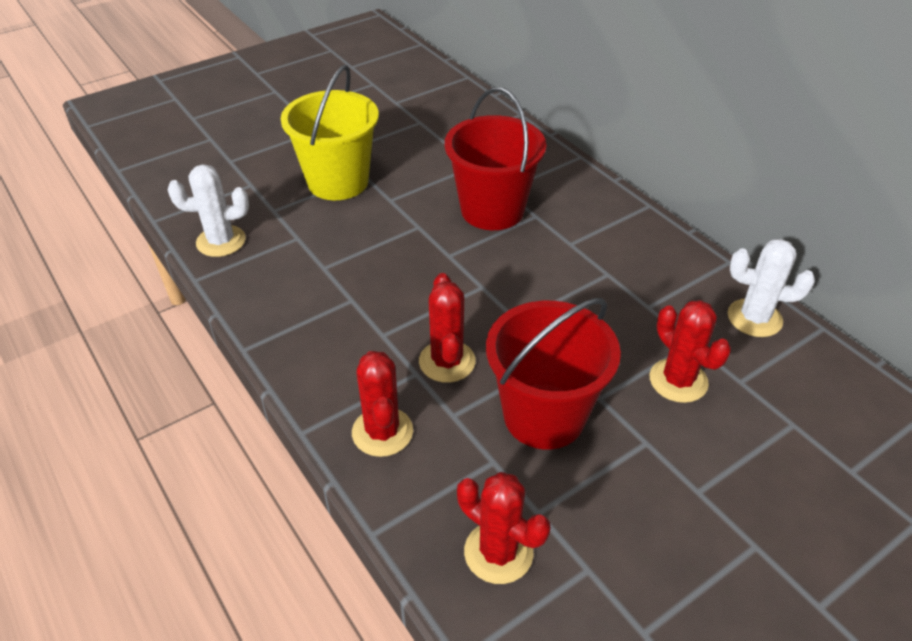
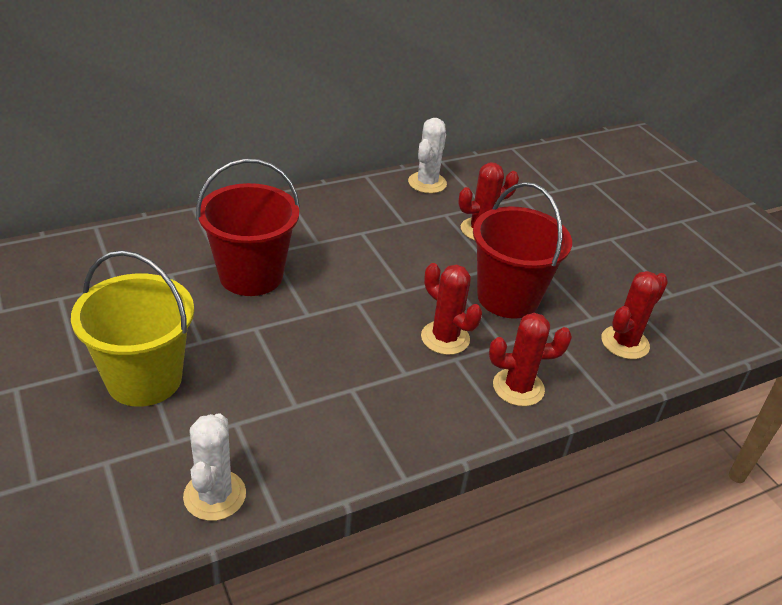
camera: 85 degrees left, 5 degrees down
(447, 361) = (445, 338): red cactus -> red cactus turned 45 degrees clockwise

